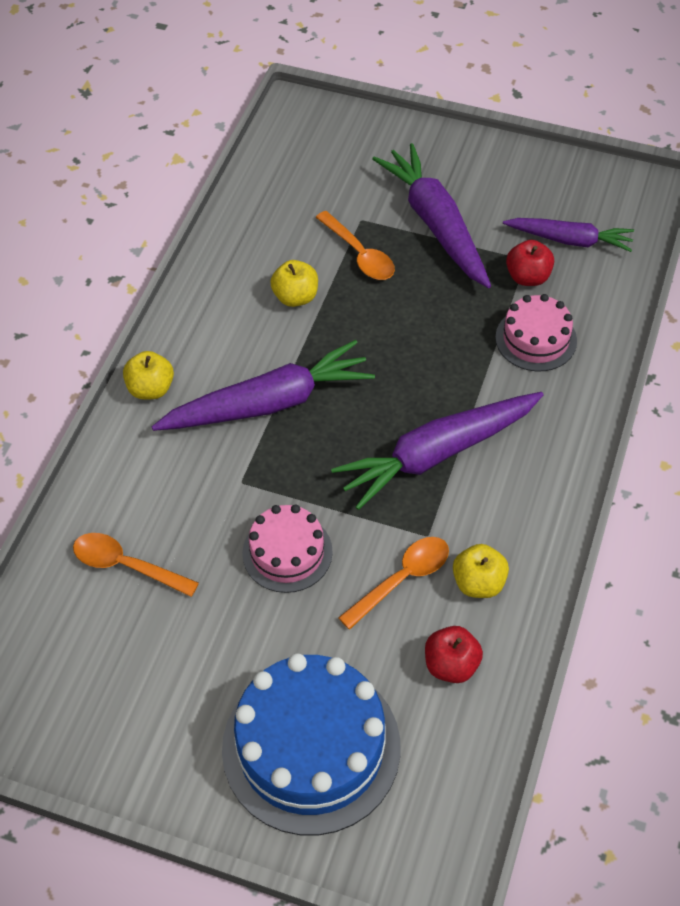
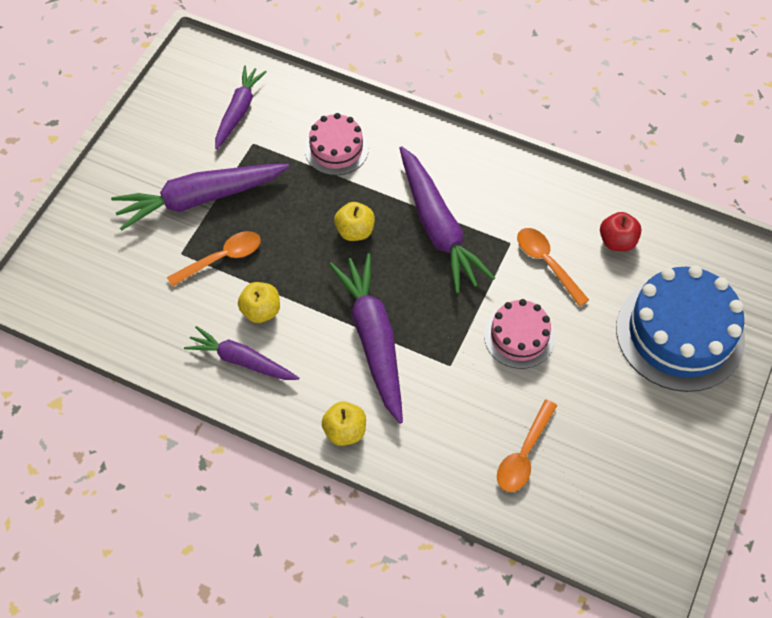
camera: 85 degrees left, 5 degrees up
(232, 289) = (242, 360): none -> purple carrot
(478, 583) = (552, 216): yellow apple -> yellow apple (355, 231)
(528, 277) = (272, 144): red apple -> none

